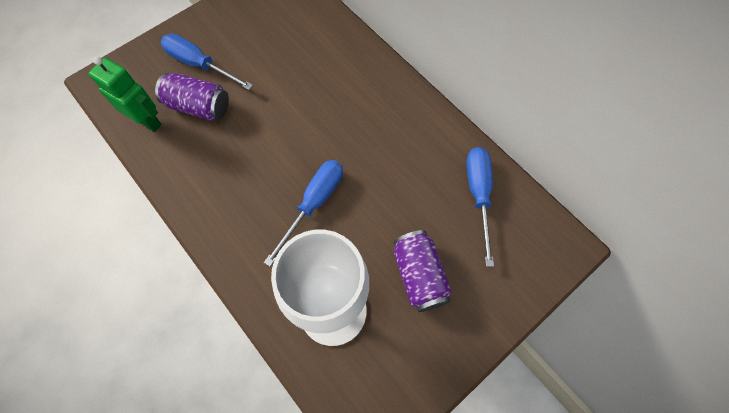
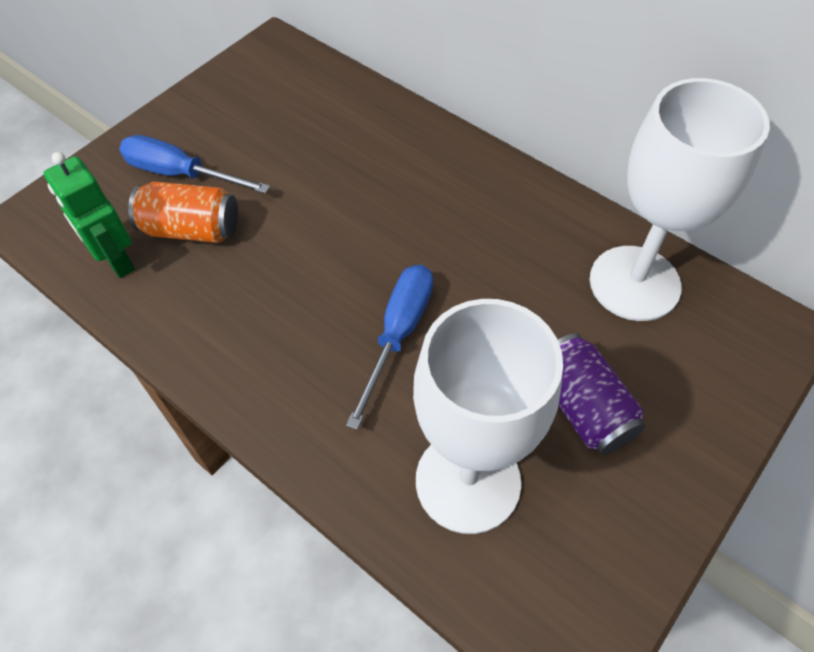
camera: 10 degrees left, 10 degrees down
(148, 121) = (117, 261): green robot -> green robot turned 150 degrees counterclockwise
(199, 106) = (192, 229): purple can -> orange can
(478, 195) = (634, 283): blue screwdriver -> white goblet

